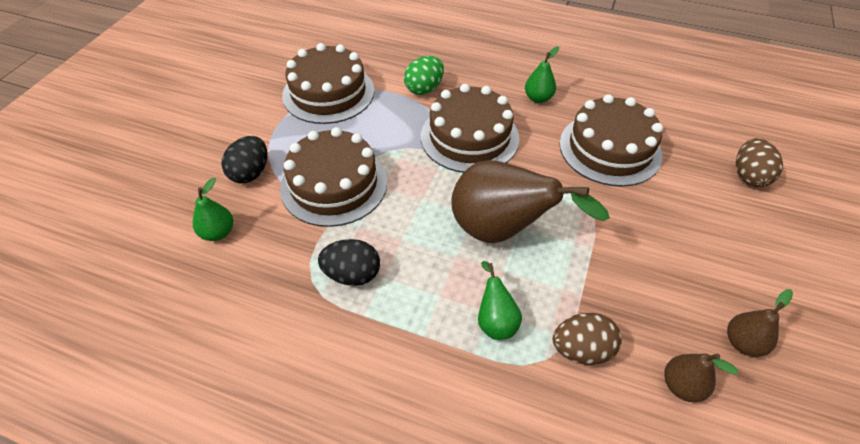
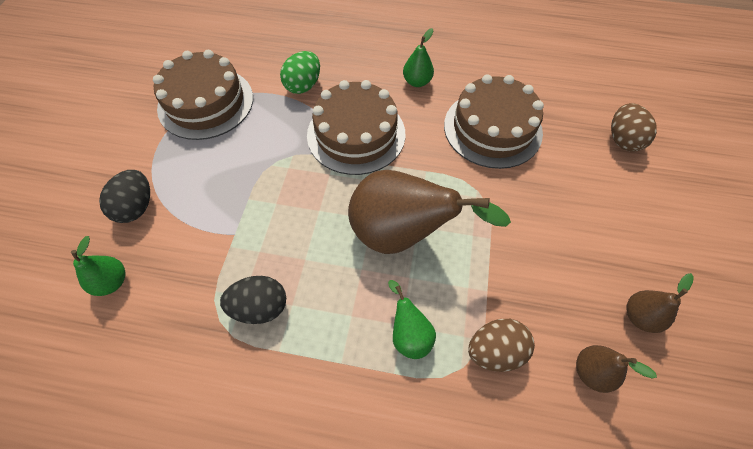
camera: 10 degrees left, 10 degrees up
(334, 184) = (227, 207): brown cake -> none

